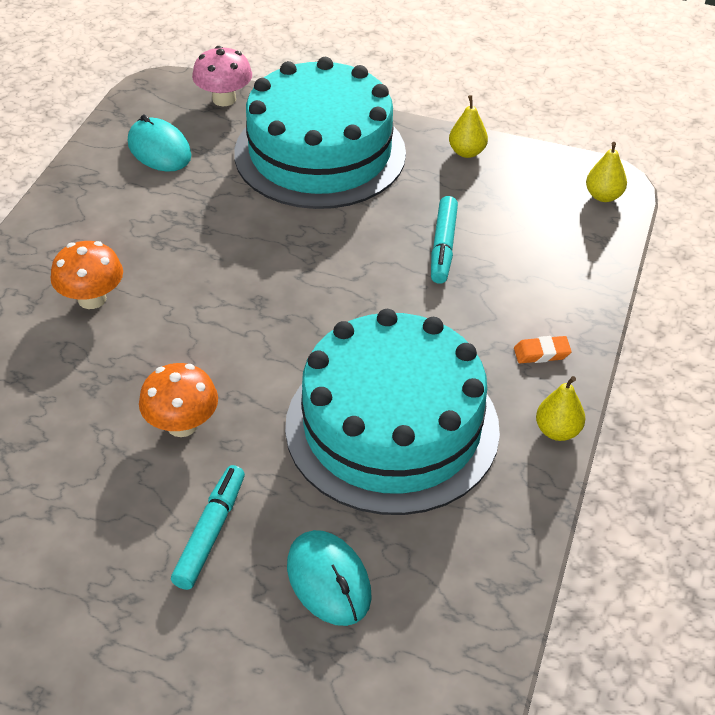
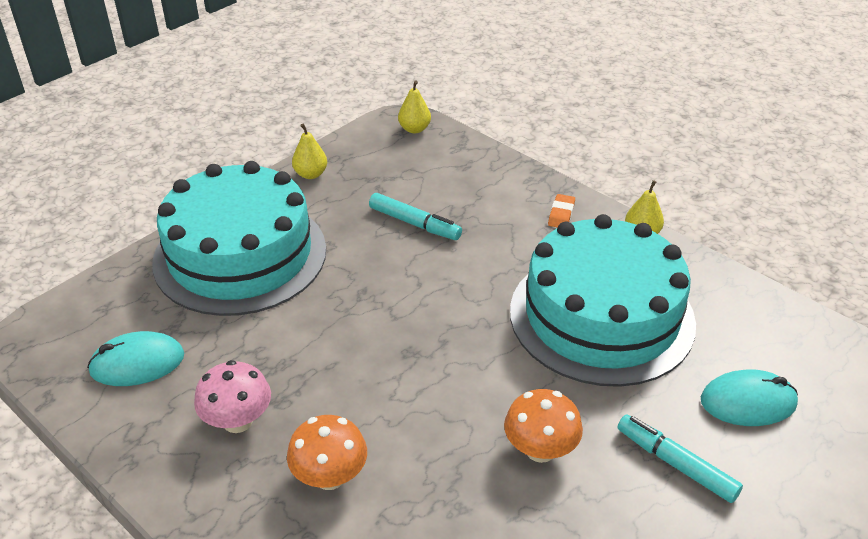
camera: 65 degrees left, 5 degrees down
(224, 99) = (101, 294): pink mushroom -> pink mushroom (238, 421)

